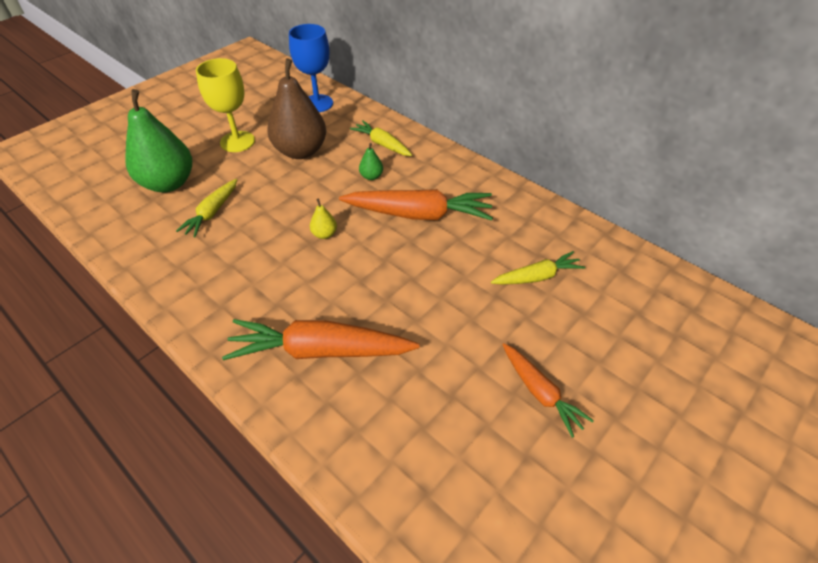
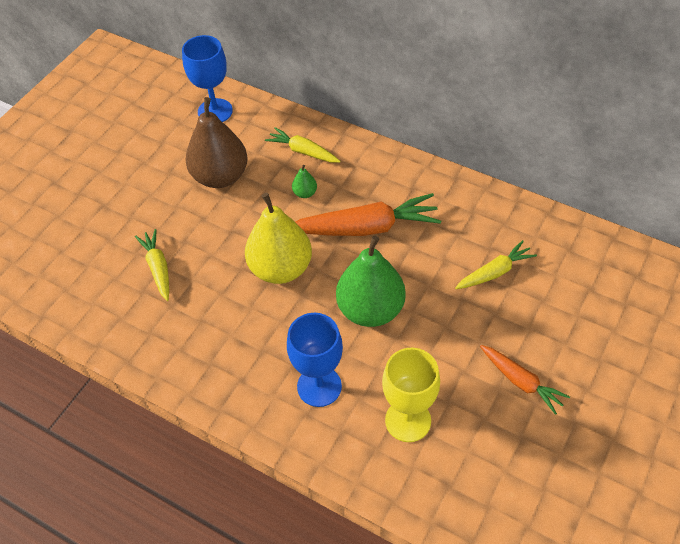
camera: 10 degrees left, 5 degrees up
(169, 183) = (96, 243): green pear -> green pear (370, 310)
(212, 213) = (158, 268): yellow carrot -> yellow carrot turned 150 degrees clockwise
(237, 141) = (147, 177): yellow goblet -> yellow goblet (408, 420)
(320, 350) = (319, 386): orange carrot -> blue goblet
(324, 234) = (281, 268): yellow pear -> yellow pear, size x2.44

